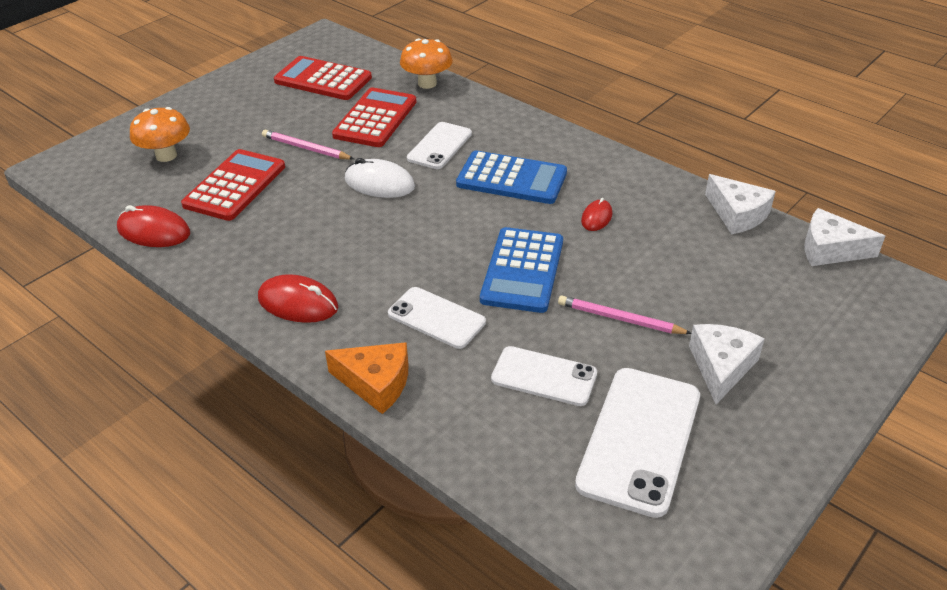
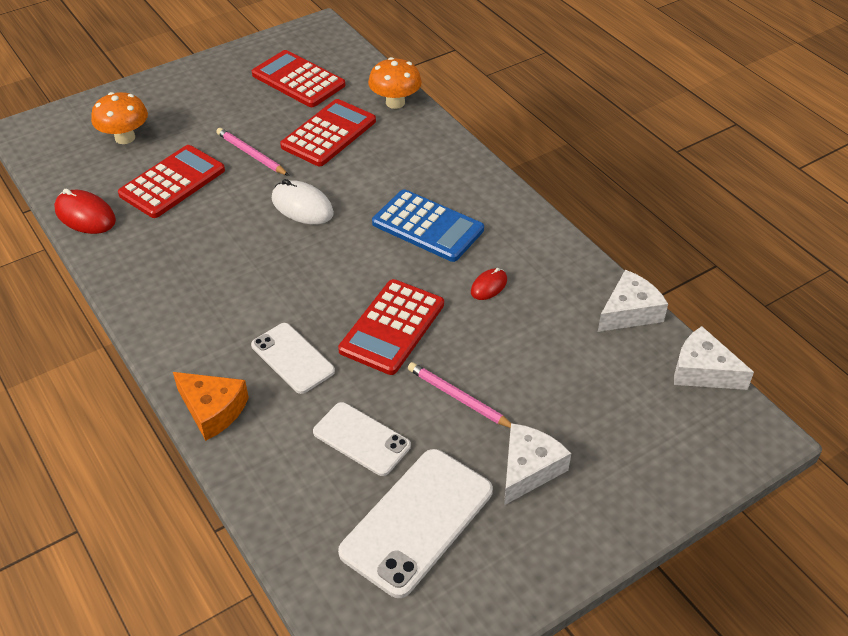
camera: 15 degrees right, 5 degrees up
(298, 303) = (179, 316): red mouse -> none
(440, 146) = (376, 176): white phone -> none
(523, 270) = (392, 327): blue calculator -> red calculator
(737, 214) = (629, 312): white cheese -> white cheese turned 105 degrees counterclockwise

